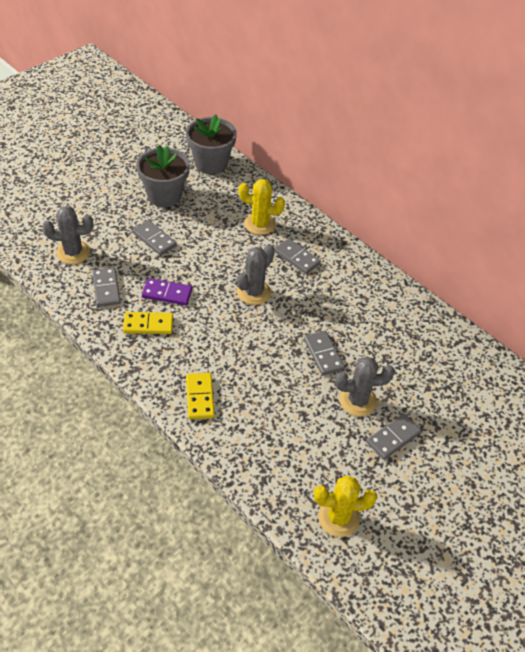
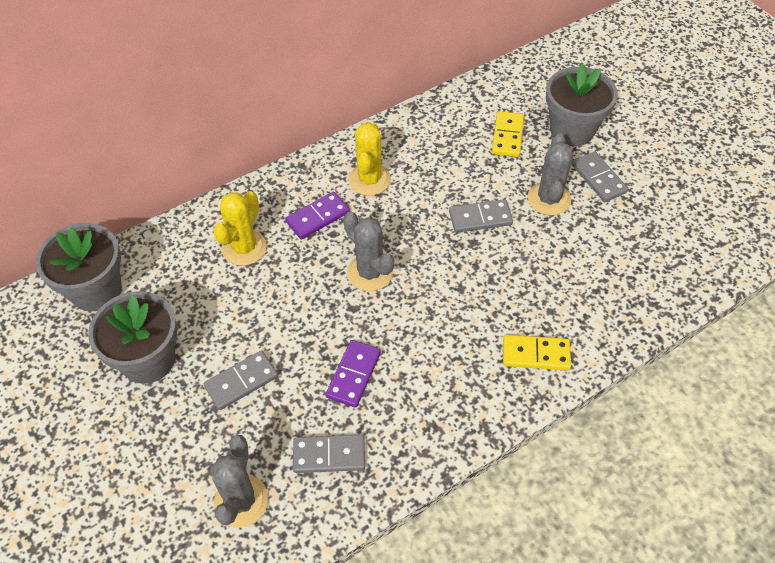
camera: 75 degrees left, 5 degrees up
(148, 324) = (408, 403): yellow domino -> yellow domino (507, 136)
(297, 258) = (318, 217): grey domino -> purple domino
(338, 517) = (697, 244): yellow cactus -> yellow cactus (369, 180)
(446, 416) = (572, 130): none -> grey flower pot

